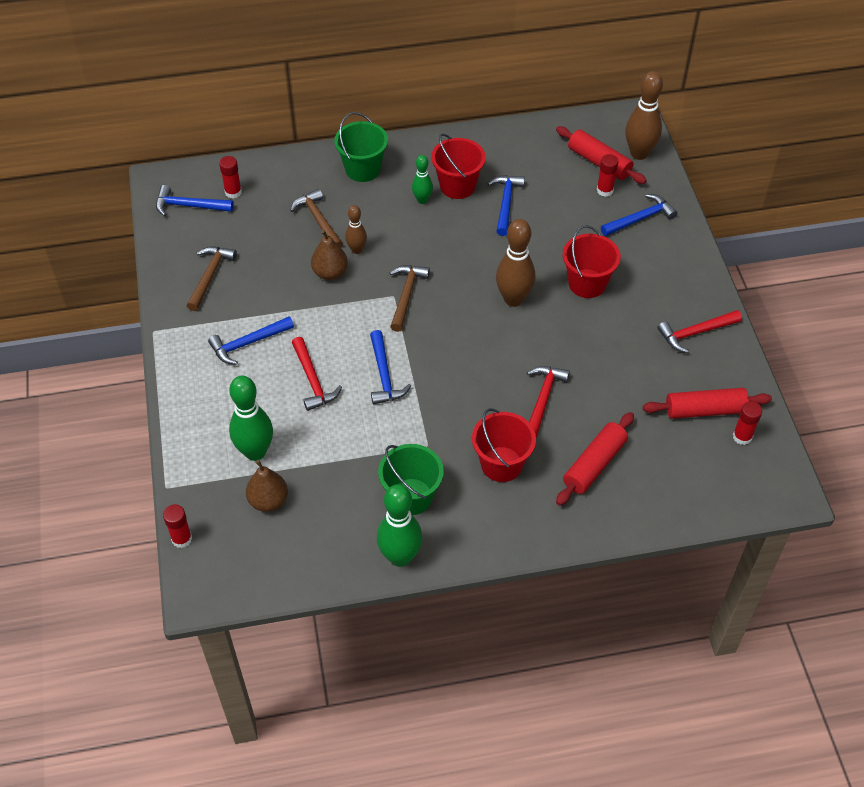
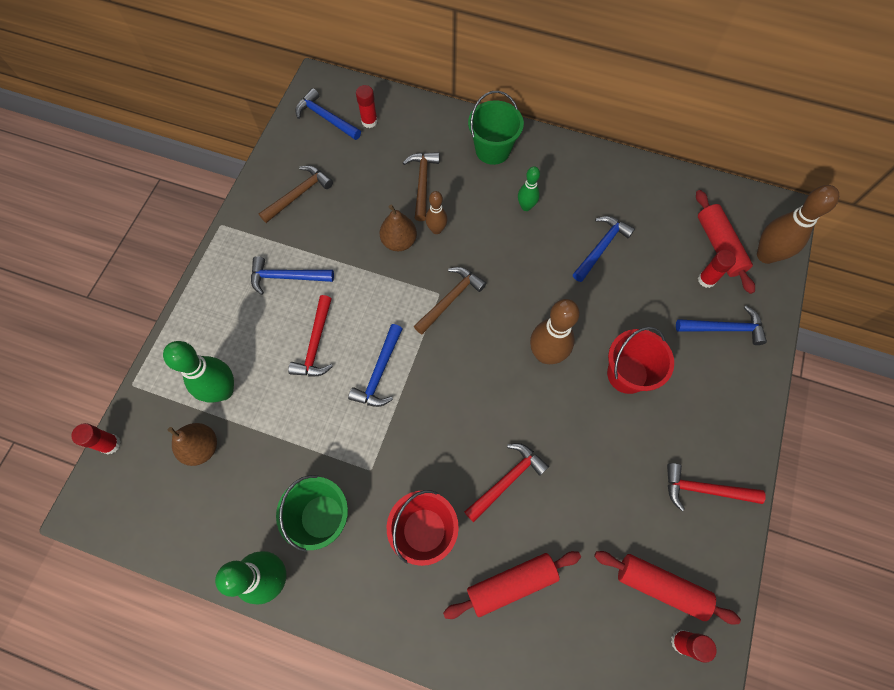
camera: 30 degrees right, 15 degrees up
(457, 186) = (567, 207): red bucket -> none

